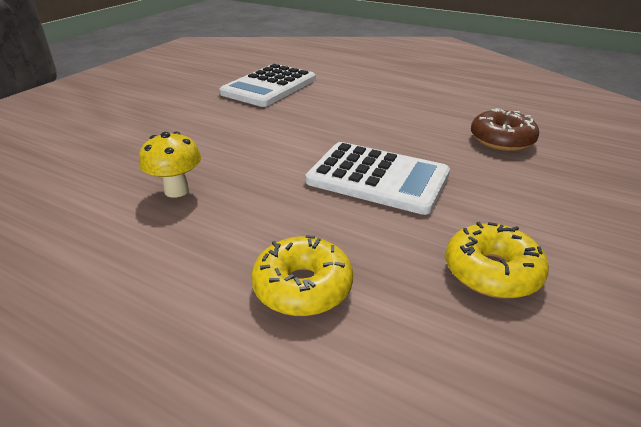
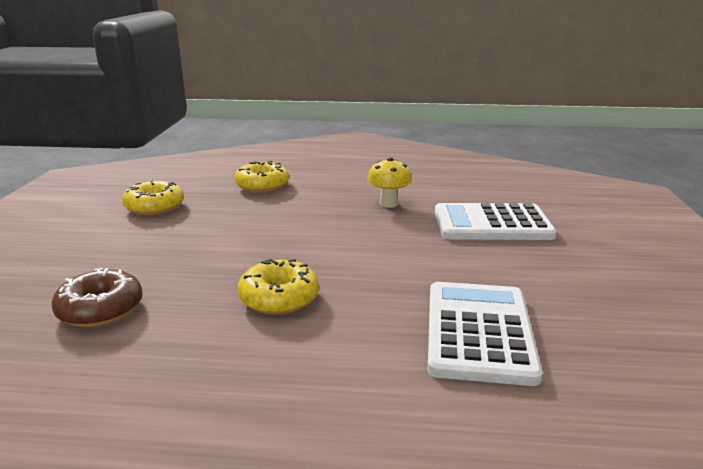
camera: 155 degrees right, 10 degrees down
(368, 122) = (279, 298): none -> yellow donut
(378, 178) = (242, 239): white calculator -> white calculator (492, 224)

